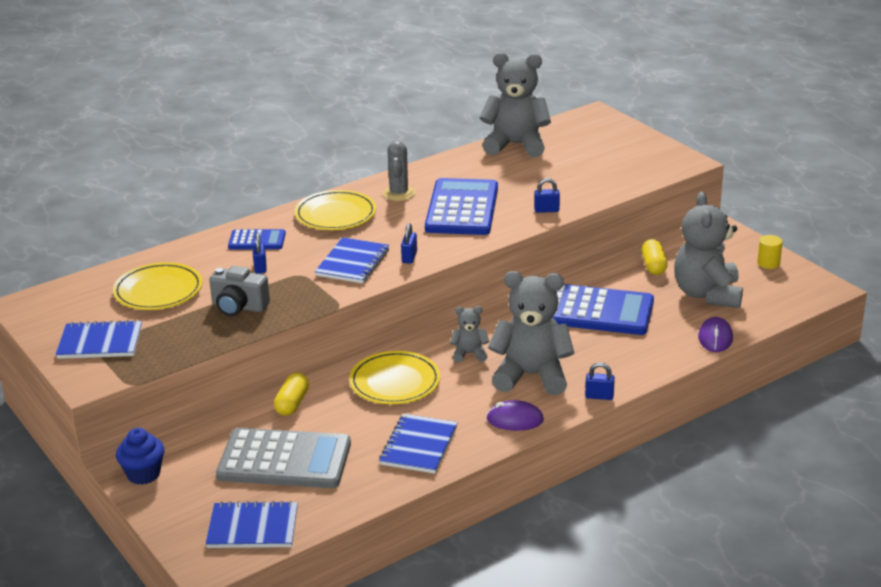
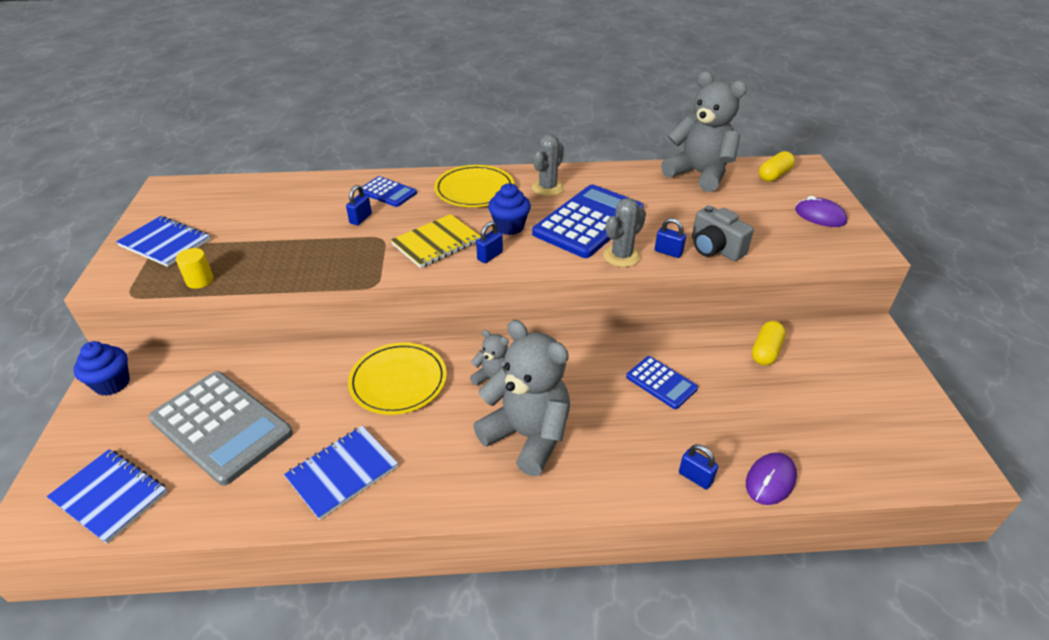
camera: 30 degrees right, 10 degrees up
(158, 291) = (263, 211): yellow plate -> none
(239, 307) = (299, 251): grey camera -> grey camera (715, 249)
(292, 403) = (295, 364): yellow capsule -> yellow capsule (774, 175)
(352, 263) = (436, 243): blue notebook -> yellow notebook
(400, 232) = (509, 227): none -> blue cupcake
(514, 224) = (621, 256): none -> grey cactus
(515, 419) = (461, 487): purple mouse -> purple mouse (820, 216)
(596, 311) = (661, 382): blue calculator -> blue calculator, size x0.51
(599, 396) = (573, 501): blue padlock -> blue padlock (695, 477)
(707, 294) = (802, 414): grey teddy bear -> none
(768, 263) = (906, 401): yellow cylinder -> yellow cylinder (200, 280)

